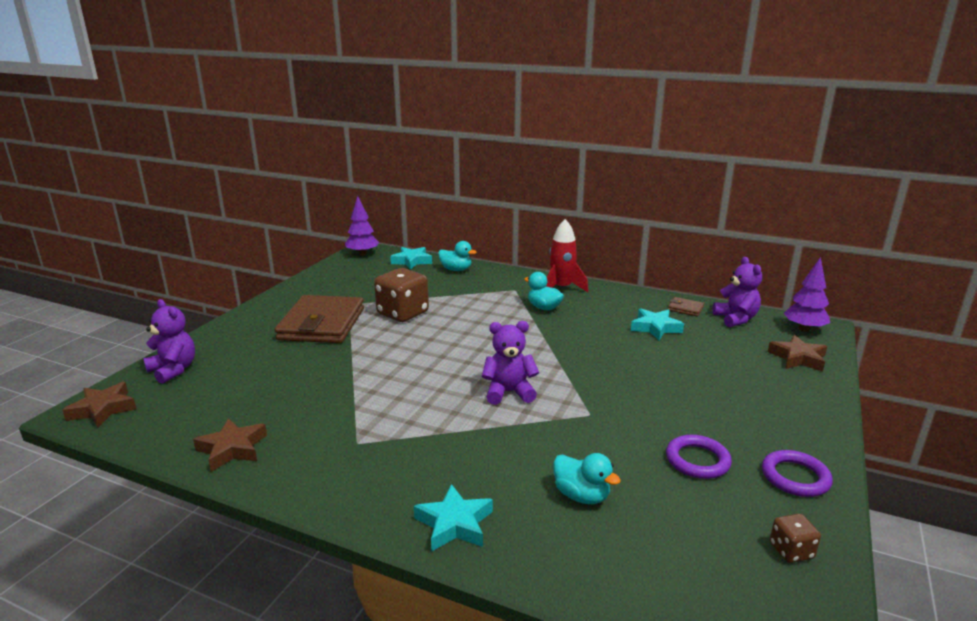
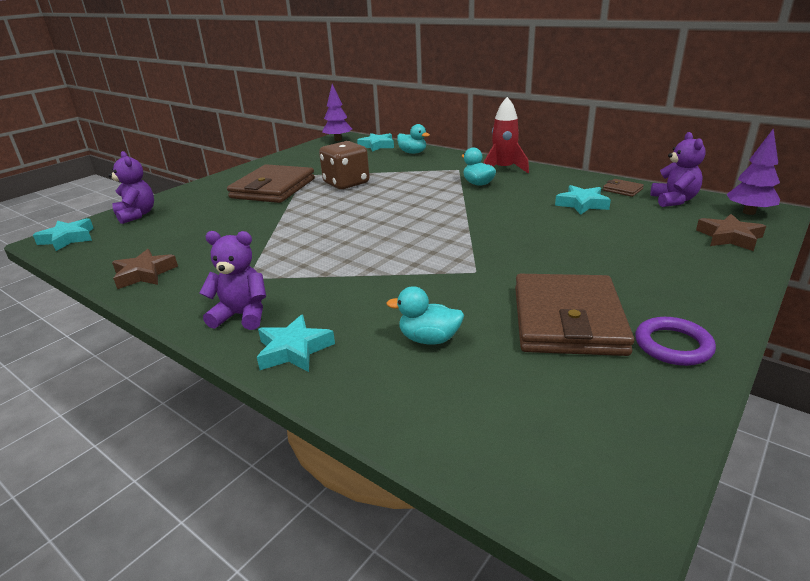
camera: 15 degrees right, 5 degrees up
(103, 409) = (68, 239): brown star -> turquoise star
(509, 392) = (406, 248): purple teddy bear -> purple teddy bear (242, 315)
(581, 496) = (429, 339): turquoise duck -> turquoise duck turned 135 degrees clockwise
(697, 460) = (568, 320): purple ring -> brown wallet
(791, 551) = (633, 415): brown dice -> none

